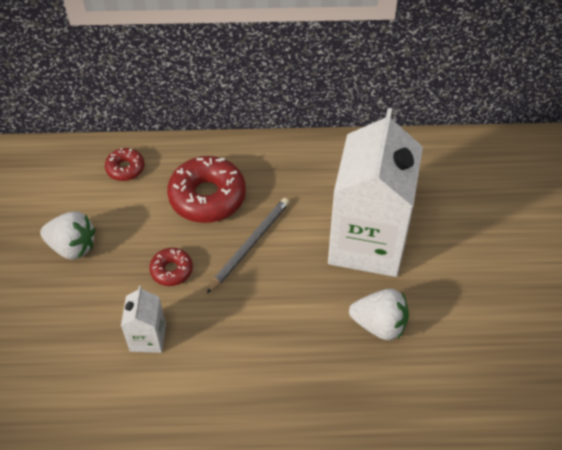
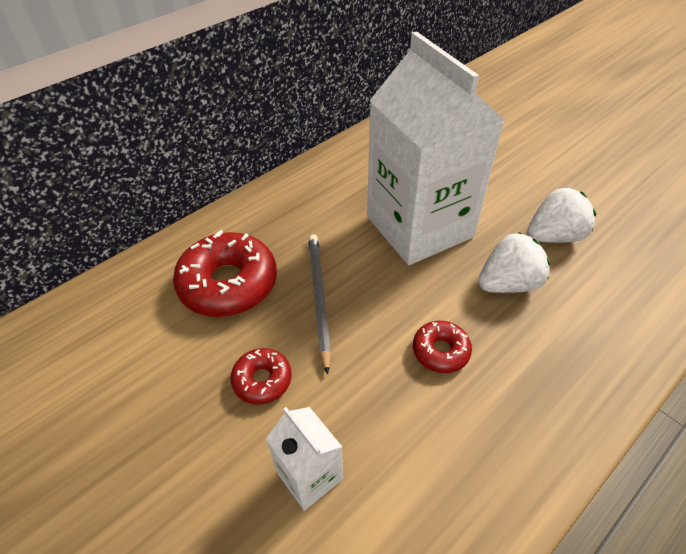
camera: 40 degrees left, 5 degrees down
(72, 247) = (109, 444): white strawberry -> white strawberry (554, 236)
(125, 168) = (104, 315): red donut -> red donut (440, 351)

